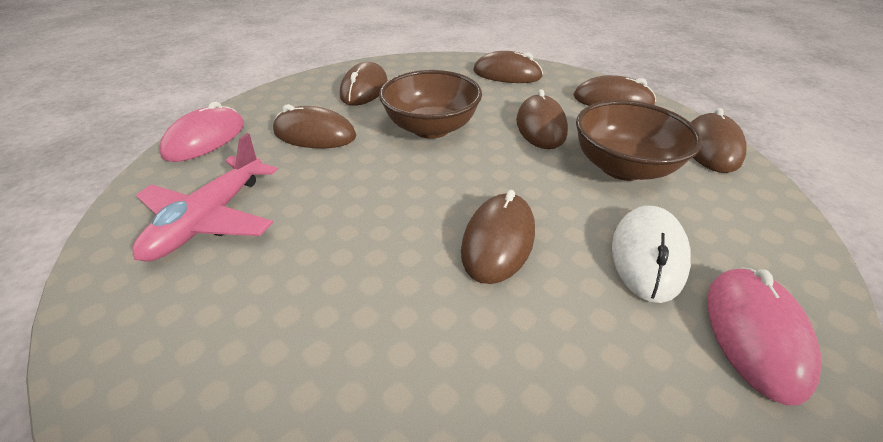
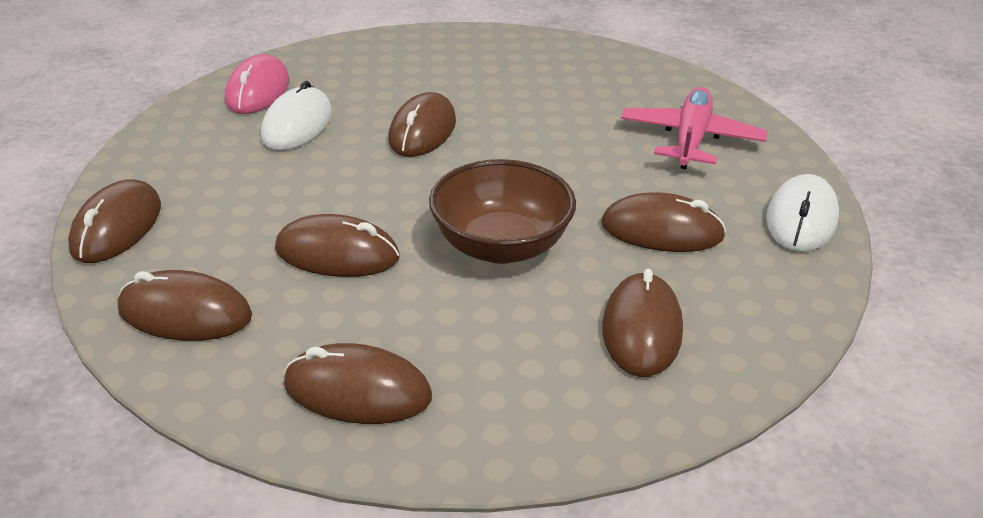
camera: 175 degrees right, 5 degrees down
(206, 139) = (801, 219): pink mouse -> white mouse
(540, 126) = (337, 253): brown mouse -> brown mouse turned 75 degrees counterclockwise
(622, 167) = (261, 197): brown bowl -> none

